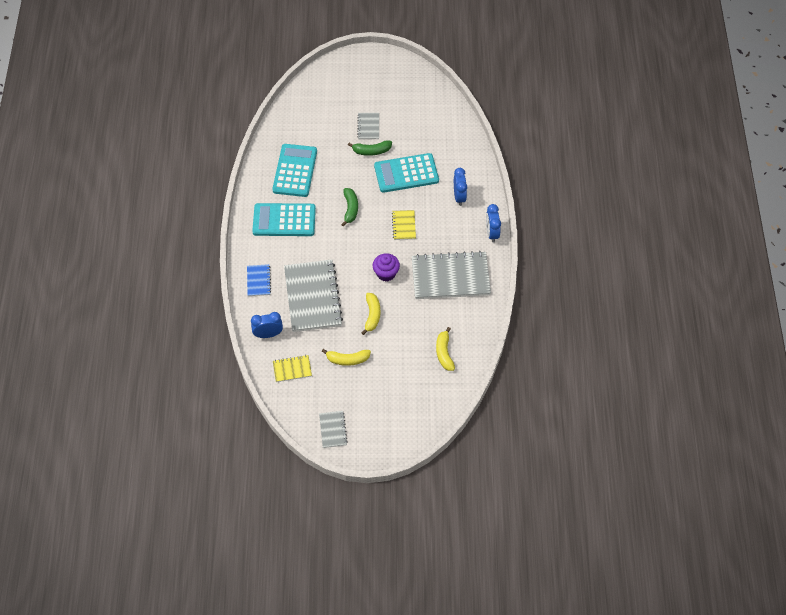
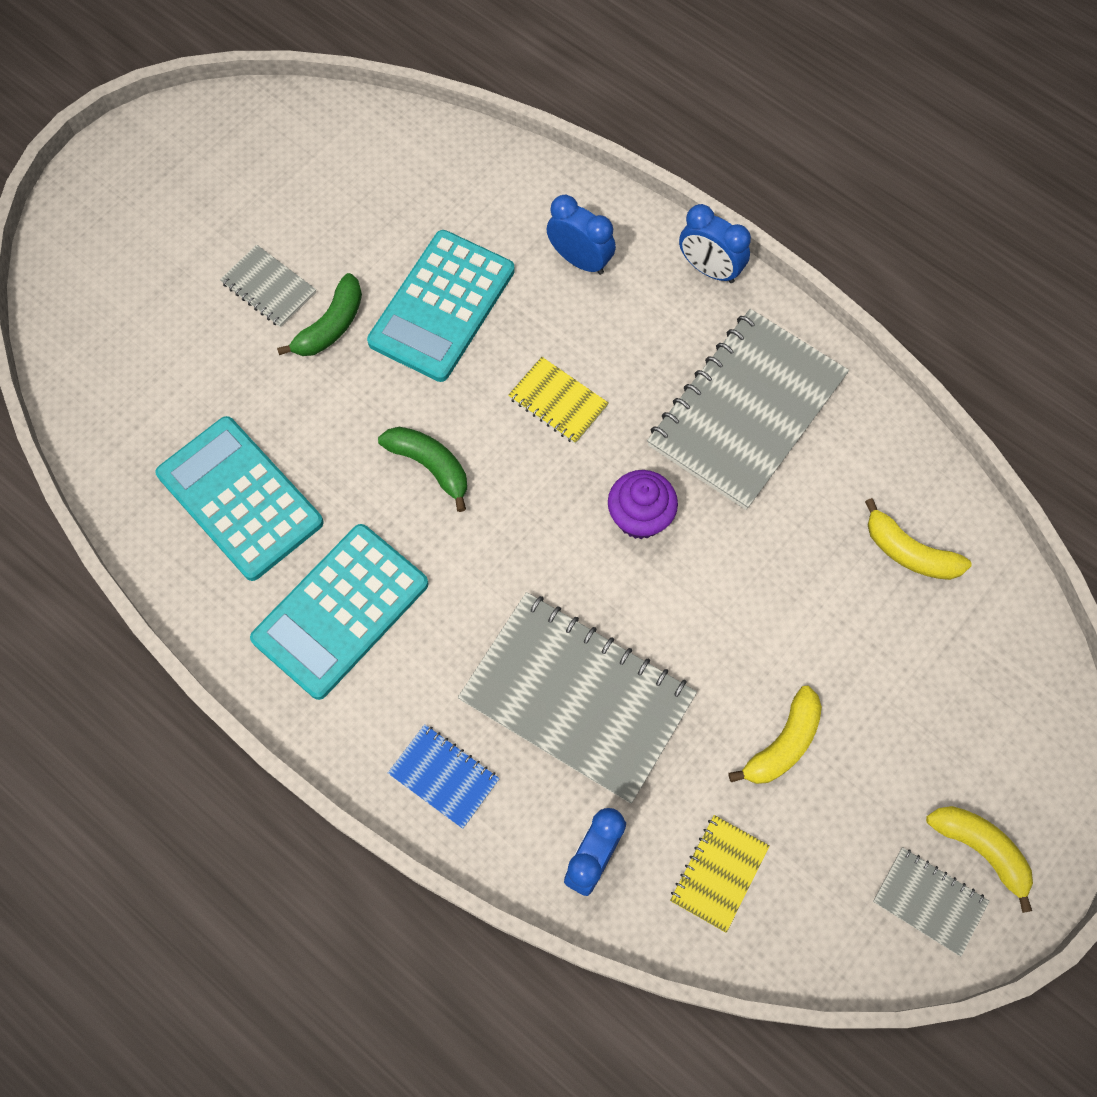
camera: 50 degrees left, 10 degrees up
(372, 315) = (716, 617): yellow banana -> yellow banana (981, 850)

